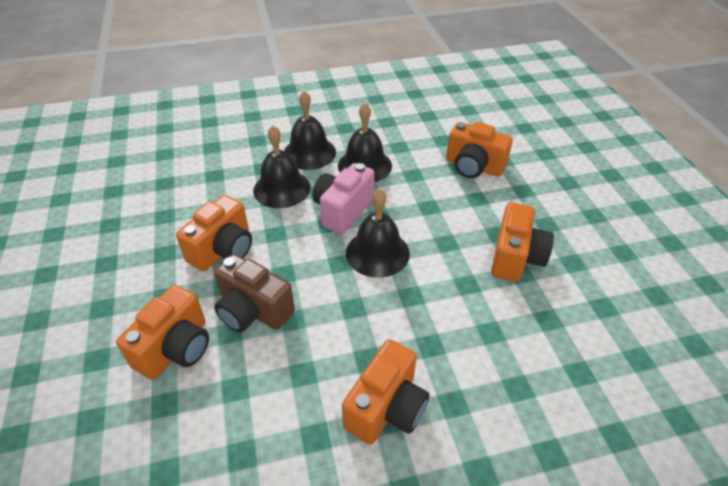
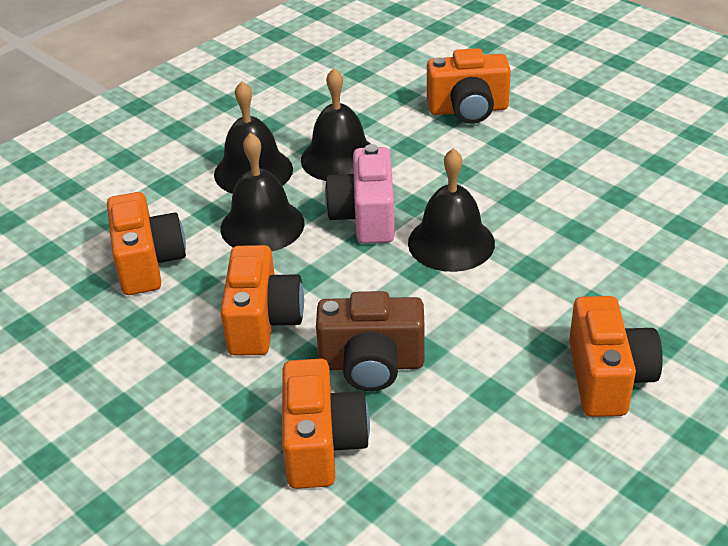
camera: 30 degrees left, 5 degrees down
(515, 257) = (599, 183): orange camera -> orange camera (148, 263)

